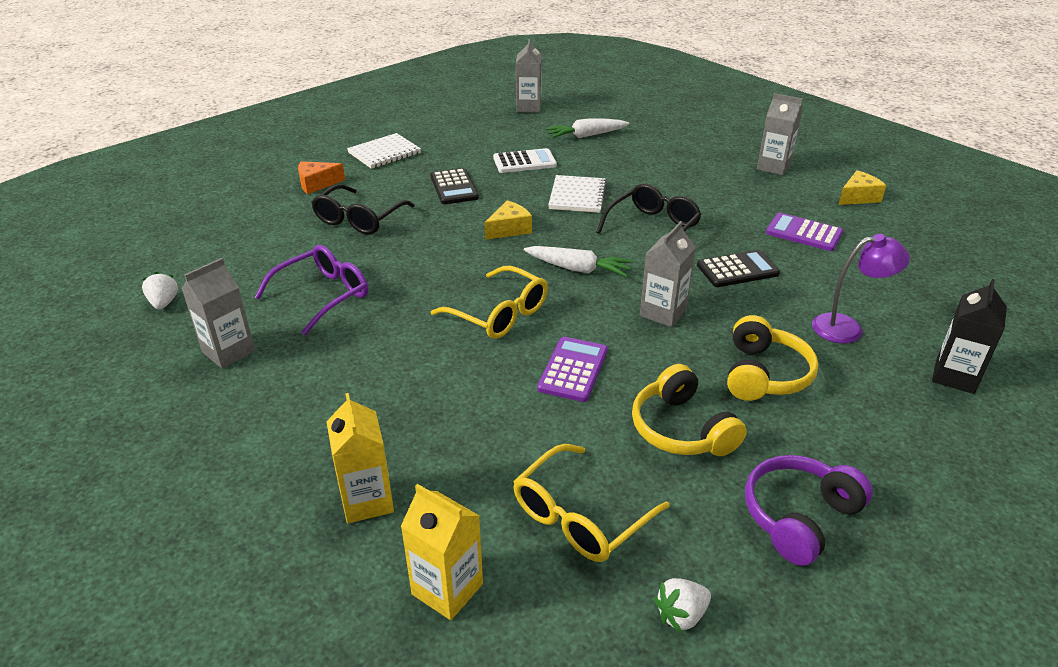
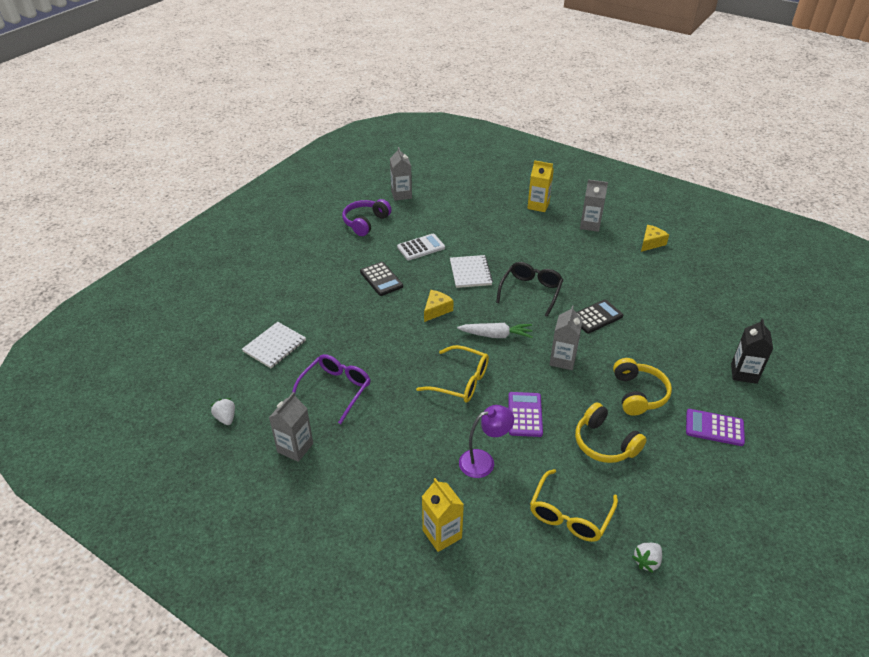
camera: 15 degrees left, 5 degrees up
(317, 184) = (279, 293): orange cheese -> none
(359, 219) = (327, 320): black glasses -> none
(384, 153) = (315, 255): white notebook -> white notebook (274, 346)
(447, 589) = (515, 578): yellow carton -> yellow carton (538, 205)
(585, 136) = (453, 216): white carrot -> none
(799, 517) = (688, 486): purple headphones -> purple headphones (365, 222)
(803, 233) = (627, 279): purple calculator -> purple calculator (714, 428)
(847, 328) = (675, 350): purple lamp -> purple lamp (484, 461)

